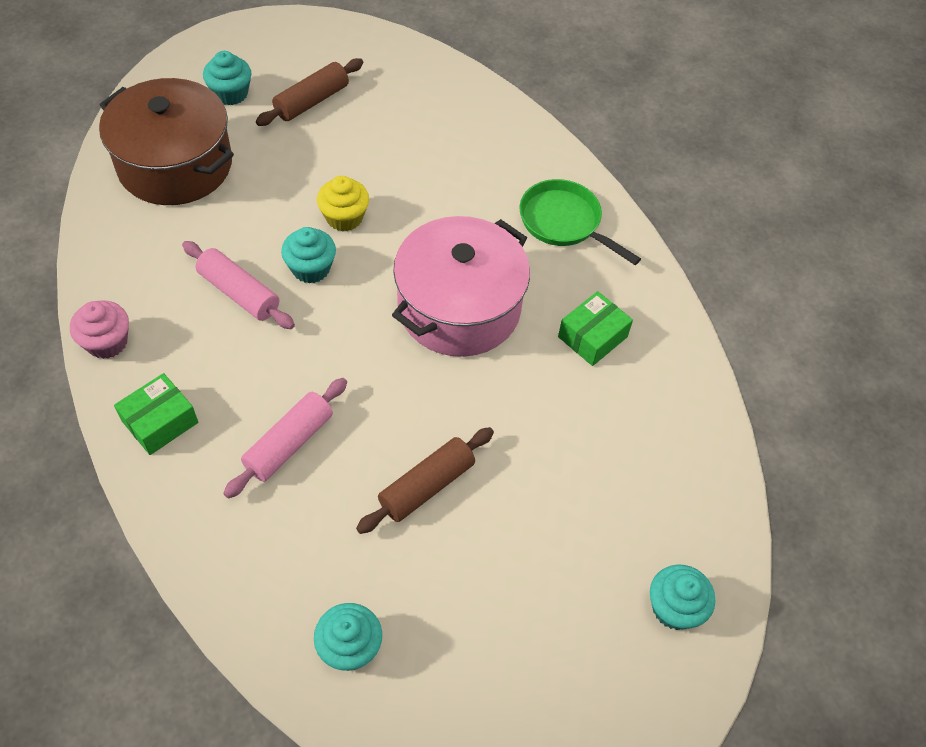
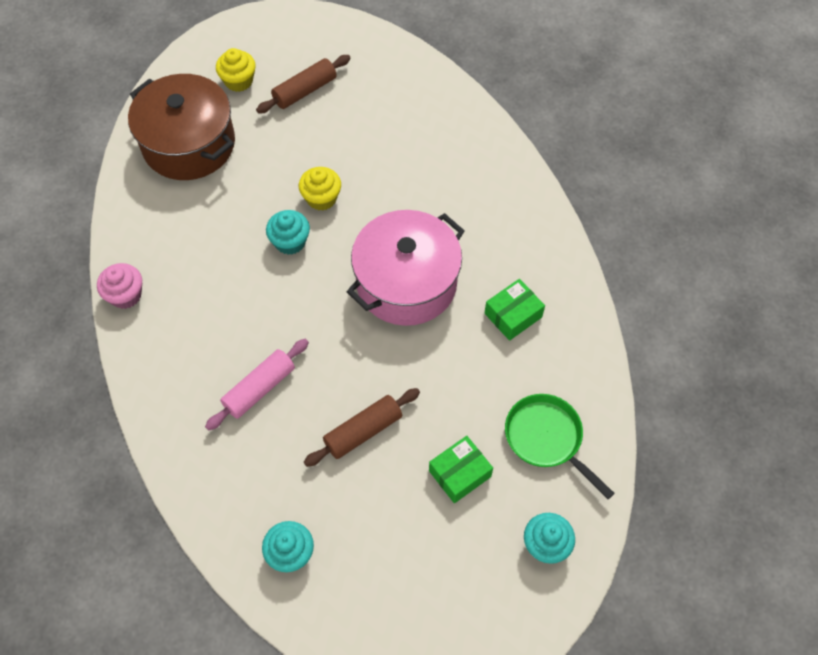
camera: 10 degrees right, 5 degrees up
(160, 422) = (162, 363): green box -> green box (459, 473)
(231, 93) = (238, 81): turquoise cupcake -> yellow cupcake
(239, 293) = (231, 260): pink rolling pin -> none
(564, 222) = (503, 212): green pan -> green pan (547, 438)

